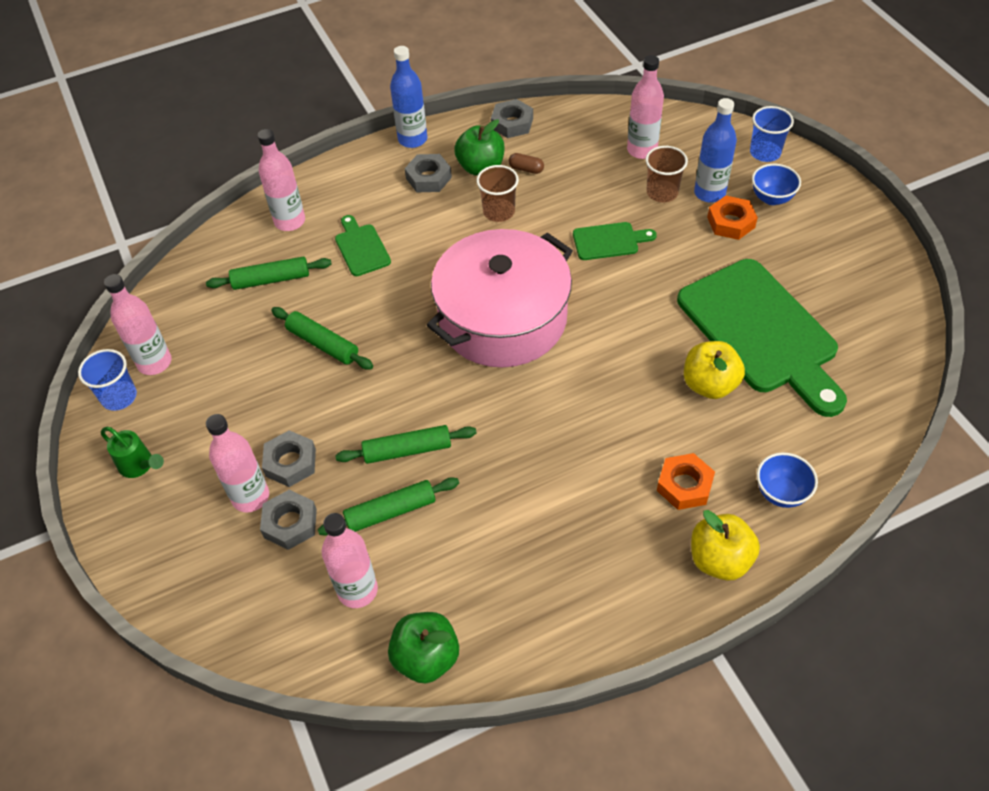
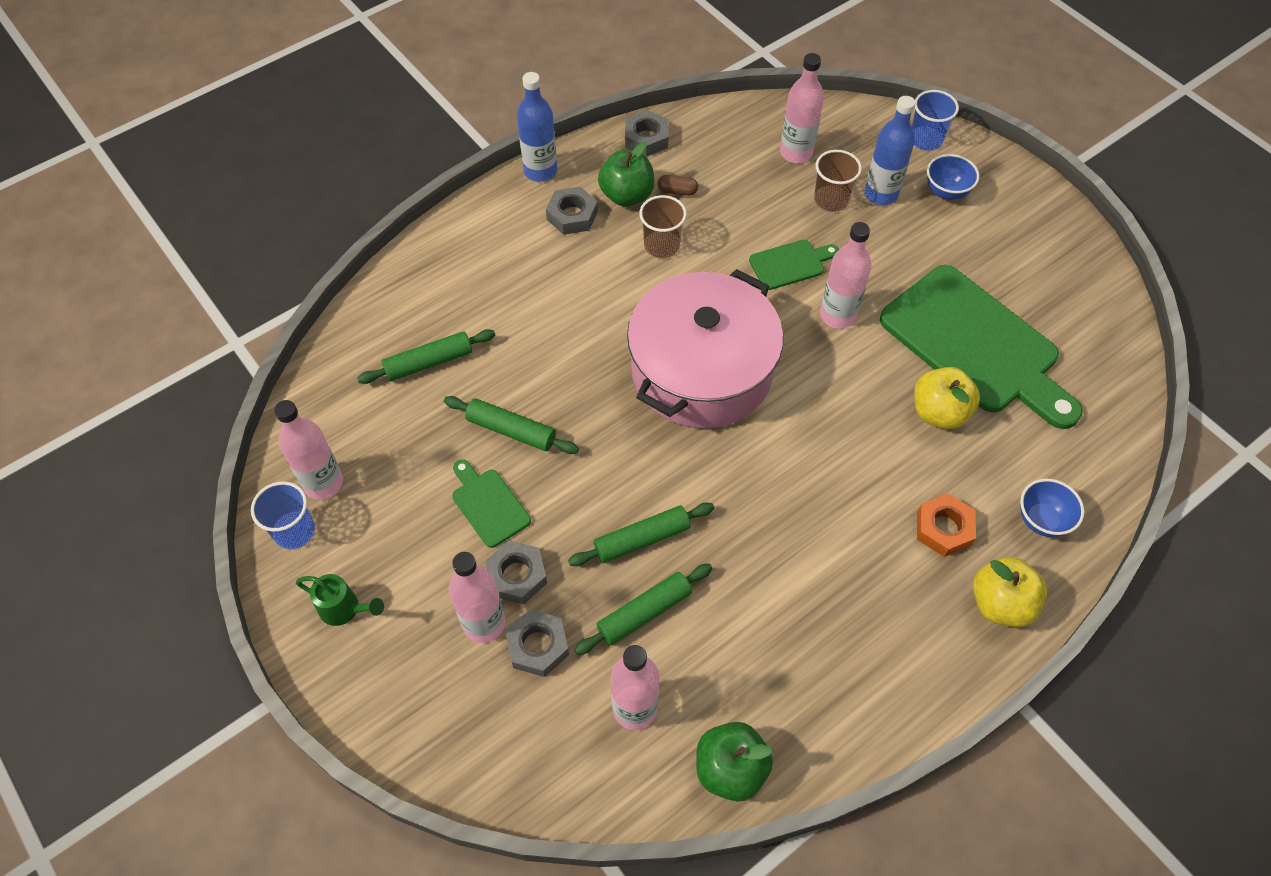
camera: 15 degrees left, 5 degrees up
(290, 221) = (429, 289): pink bottle -> pink bottle (837, 315)
(361, 248) = (521, 310): green cutting board -> green cutting board (488, 505)
(731, 222) = (912, 225): orange nut -> none

